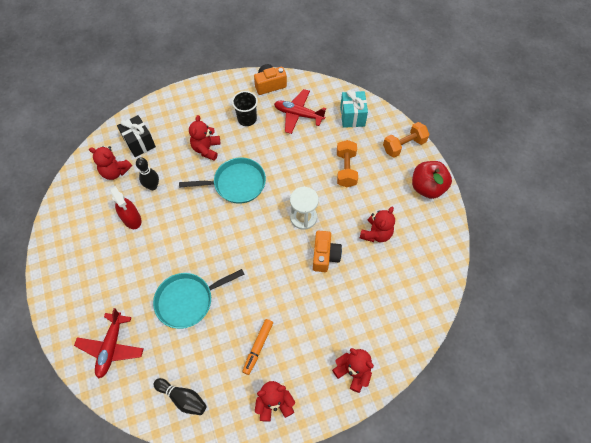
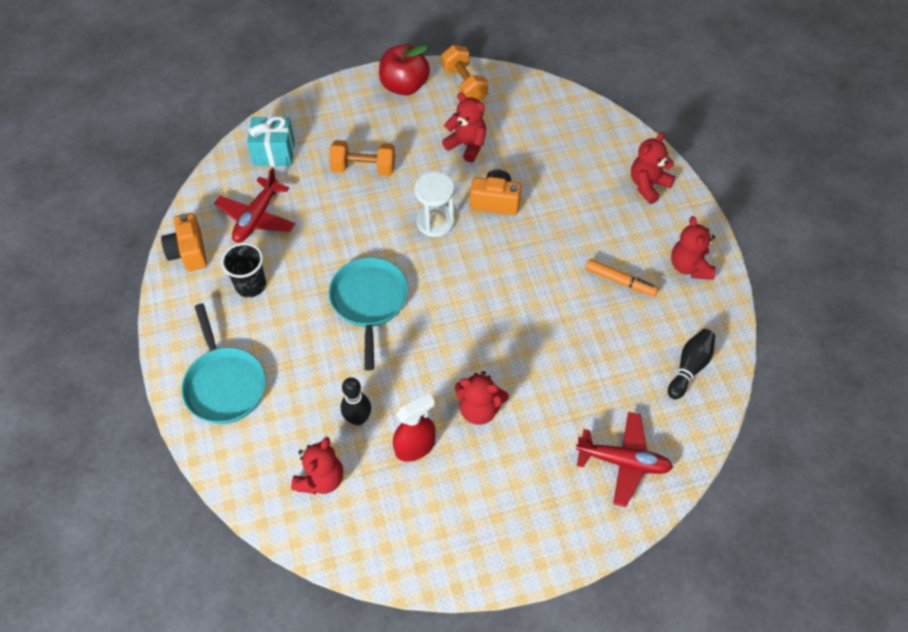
camera: 85 degrees left, 5 degrees down
(139, 143) = (268, 443): black gift -> none
(188, 300) = (554, 364): turquoise pan -> turquoise pan (224, 384)
(206, 149) = (298, 342): red teddy bear -> red teddy bear (479, 409)
(404, 145) = (335, 101): orange dumbbell -> orange dumbbell (464, 84)

